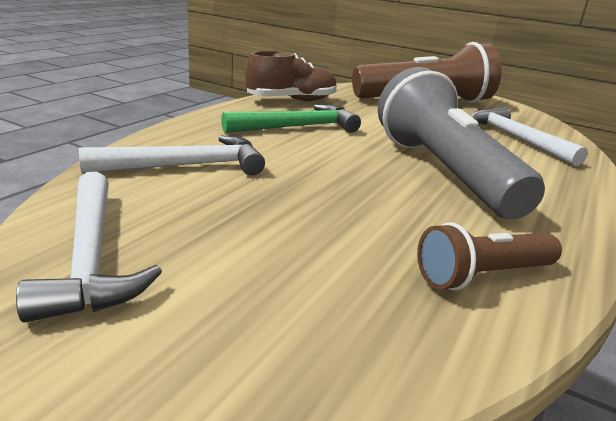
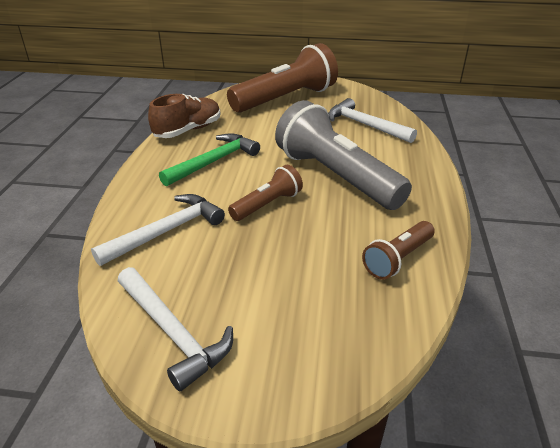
camera: 20 degrees left, 10 degrees up
(330, 174) = (267, 204): none -> brown flashlight

